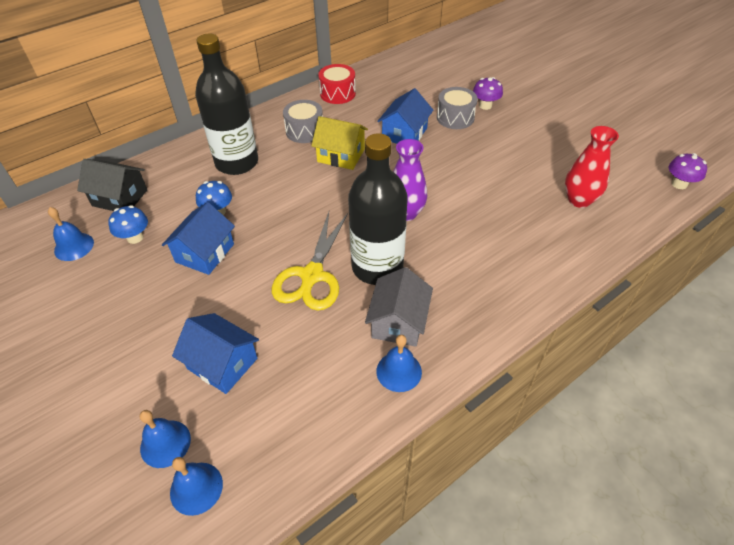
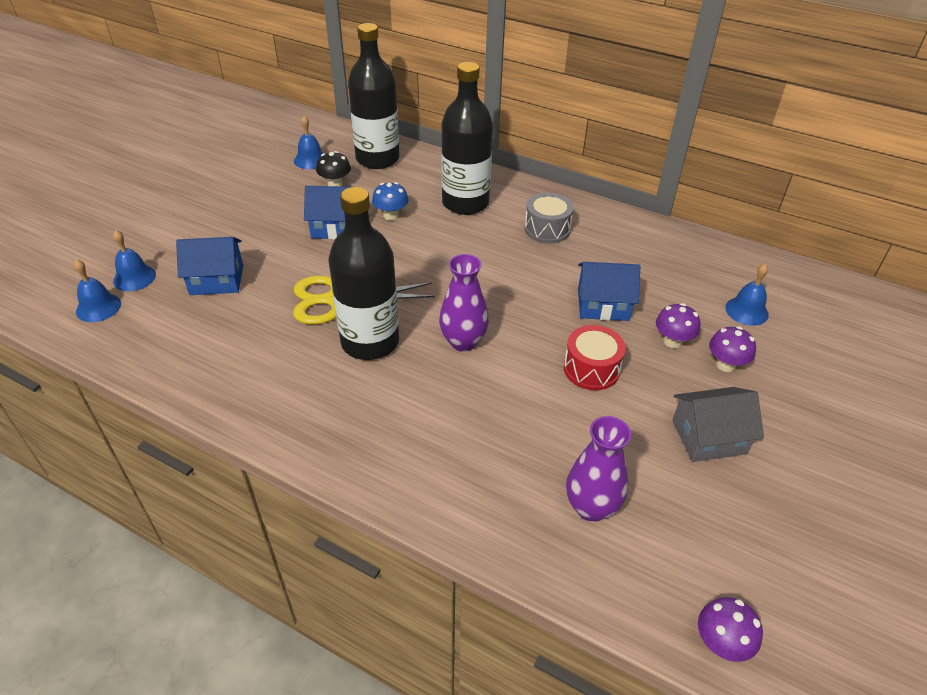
camera: 65 degrees right, 5 degrees down
(120, 198) = (377, 159): black house -> black bottle
(135, 237) = (335, 184): blue mushroom -> black mushroom
(222, 363) = (217, 280): blue house -> blue house turned 75 degrees clockwise
(337, 93) = (634, 232): red drum -> red drum (591, 369)
(341, 155) = (526, 266): yellow house -> none
(398, 322) = (302, 378): grey house -> grey house (709, 437)
(399, 371) = (240, 394): blue bell -> blue bell (746, 311)
(455, 118) = (672, 341): grey drum -> purple mushroom
(579, 200) = (591, 507): red vase -> purple vase

